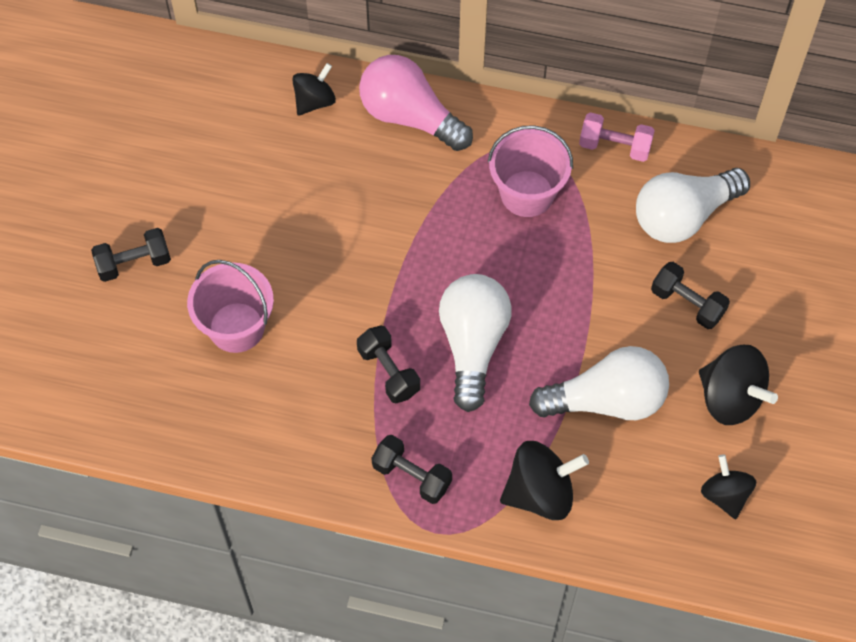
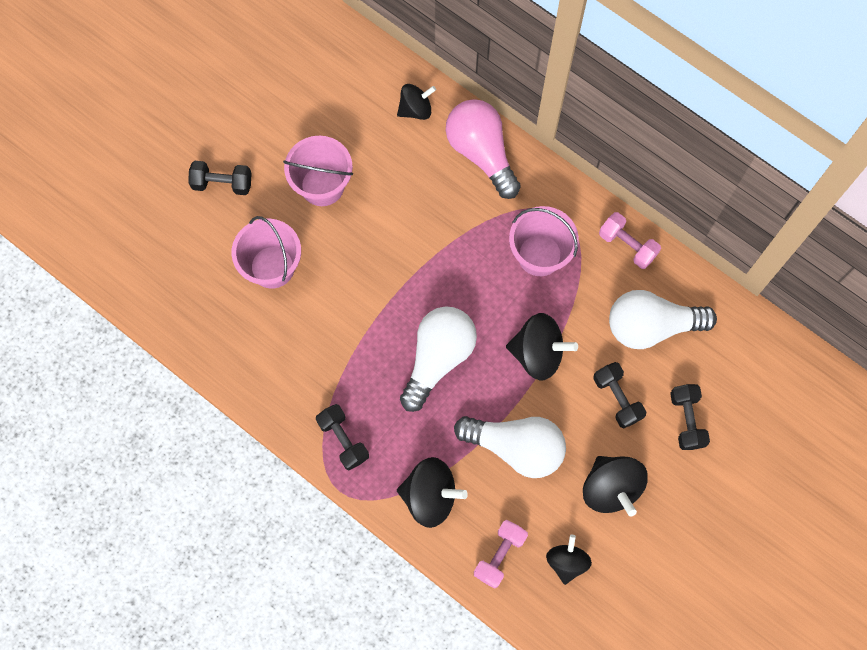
camera: 25 degrees right, 10 degrees up
(250, 219) = (322, 185): none -> pink bucket
(388, 372) = (365, 351): black dumbbell -> black dumbbell (686, 420)
(579, 294) = (538, 353): none -> black spinning top
(649, 521) = (499, 555): none -> pink dumbbell

